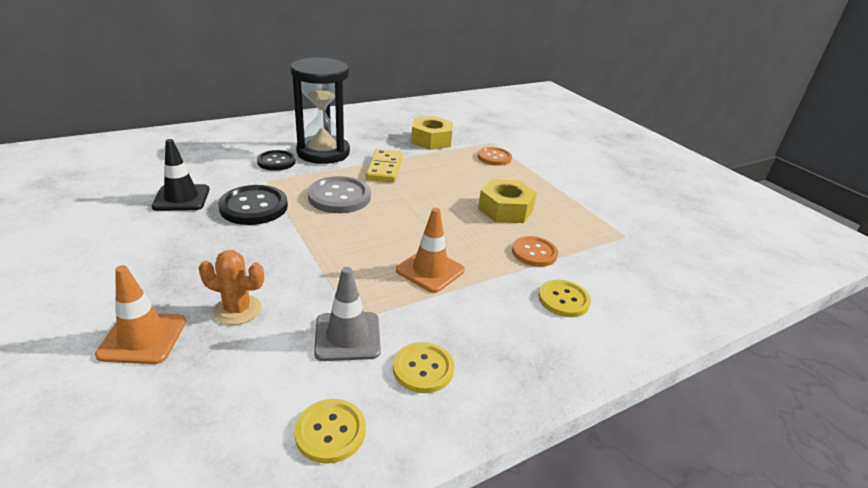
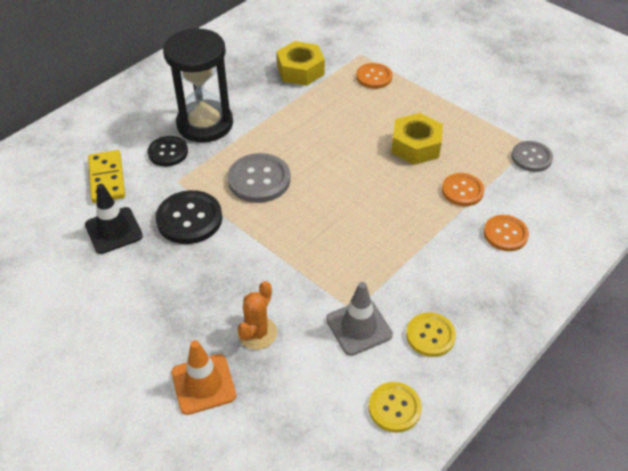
camera: 15 degrees left, 15 degrees up
(237, 310) = (257, 333): orange cactus -> orange cactus turned 60 degrees counterclockwise
(385, 168) = (278, 127): yellow domino -> yellow domino (107, 178)
(430, 270) = (386, 239): orange traffic cone -> none
(563, 300) = (505, 234): yellow button -> orange button
(622, 246) = (531, 157): none -> grey button

